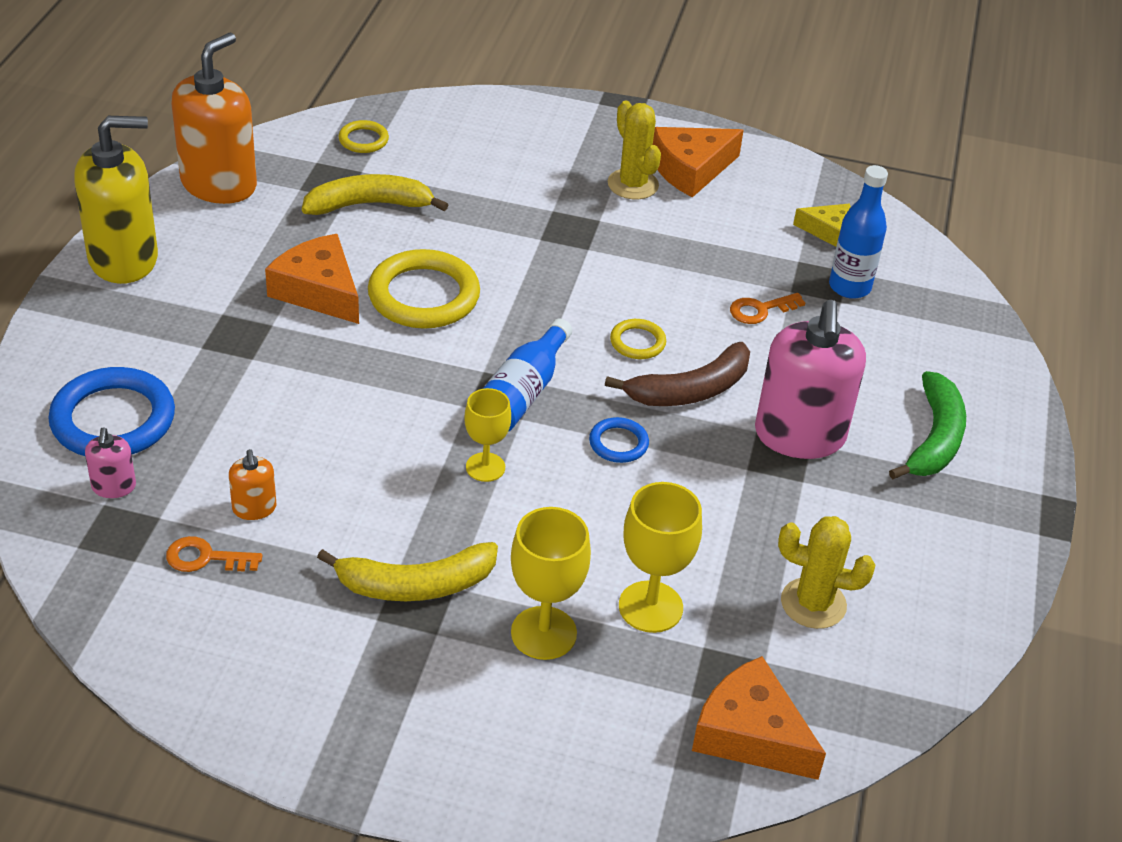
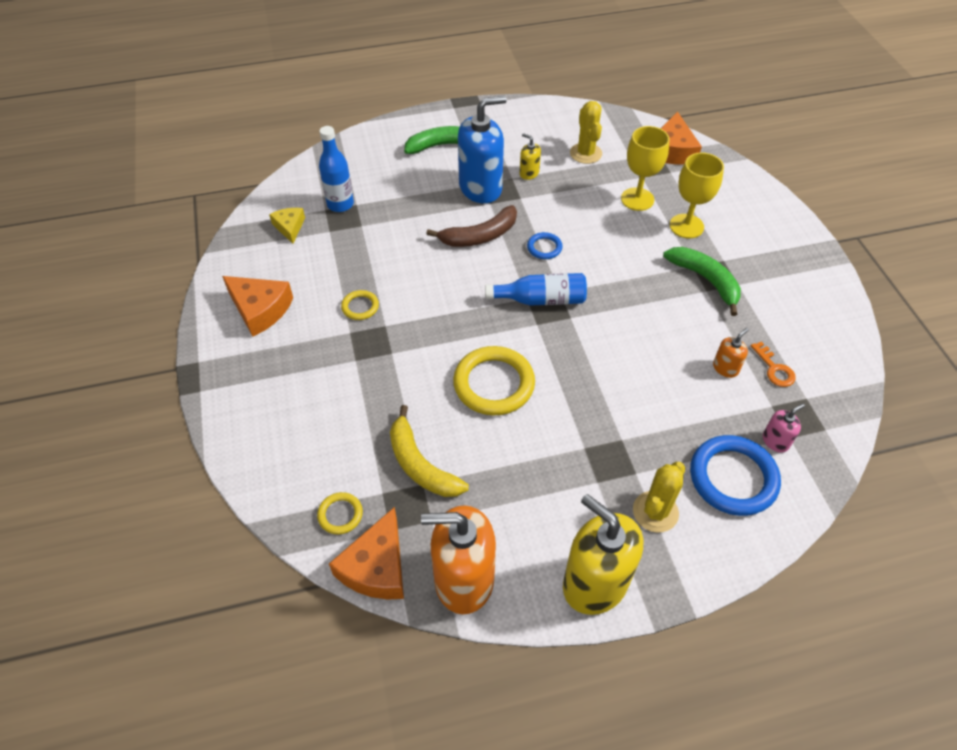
camera: 115 degrees left, 10 degrees up
(319, 291) = (533, 441): orange cheese -> orange cheese (376, 567)
(416, 585) = (705, 280): yellow banana -> green banana
(485, 467) = (608, 290): yellow goblet -> none
(633, 184) = (297, 331): yellow cactus -> yellow cactus (655, 512)
(637, 342) = (458, 270): yellow ring -> yellow ring (360, 307)
(690, 390) = (480, 236): brown banana -> brown banana turned 120 degrees clockwise
(760, 310) = (389, 232): orange key -> none
(799, 435) = (480, 188): pink soap dispenser -> blue soap dispenser
(802, 505) = (529, 173): none -> yellow soap dispenser

